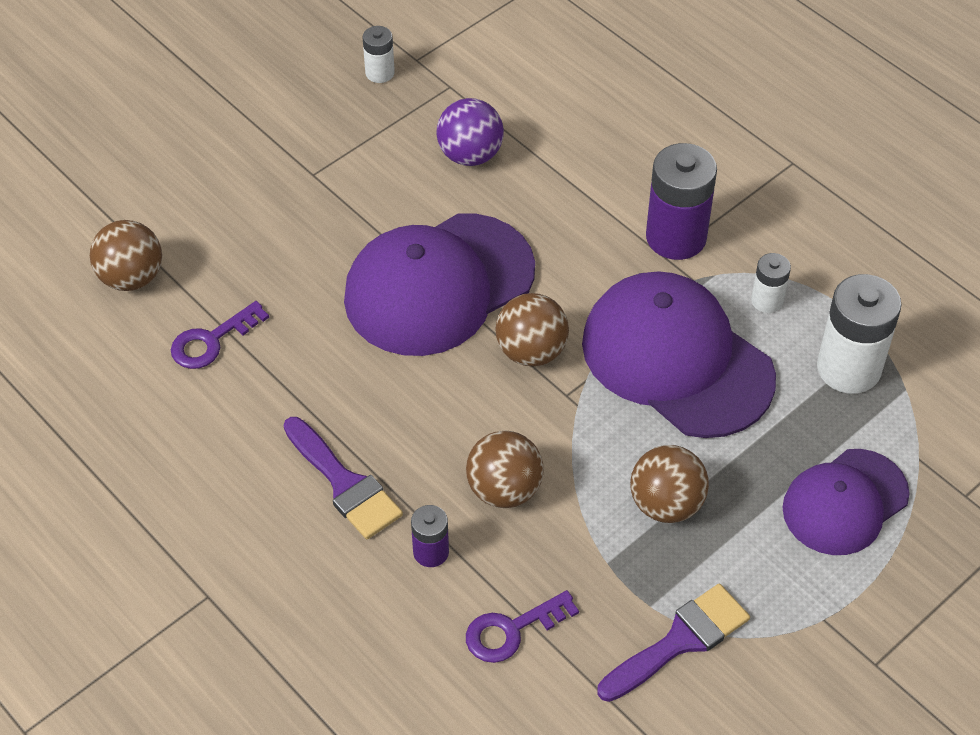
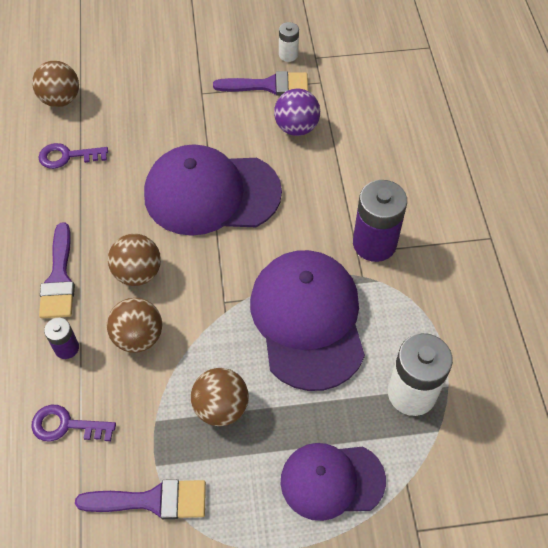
camera: 35 degrees right, 5 degrees up
(389, 122) = (268, 85): none -> purple brush
(531, 351) = (227, 263): brown ball -> brown ball (138, 273)
(767, 300) = (397, 316): white battery -> none

